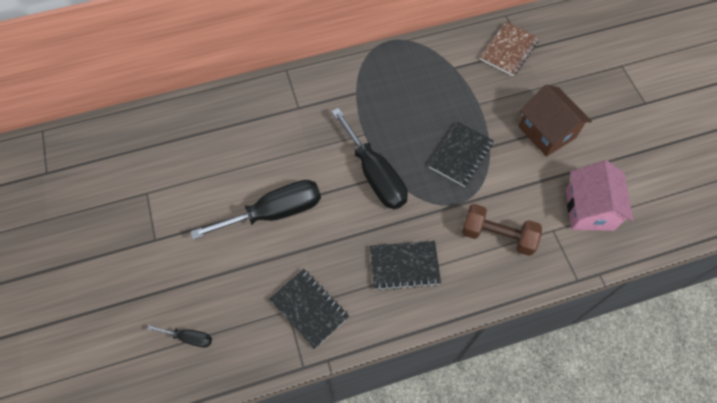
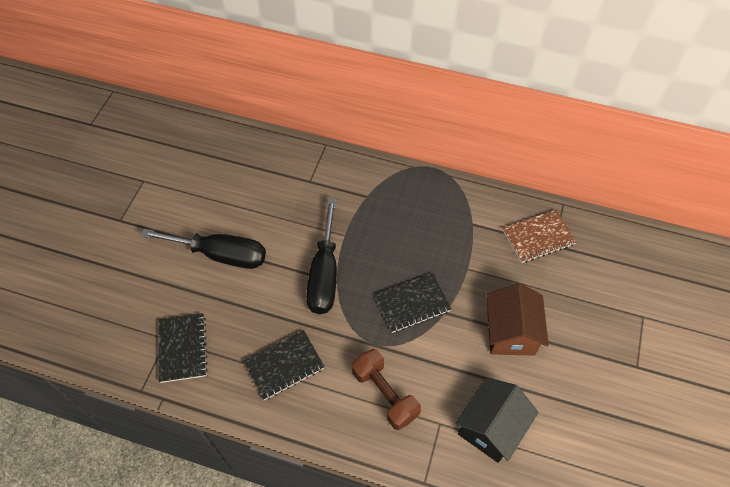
camera: 35 degrees right, 5 degrees down
(189, 338) = (82, 310): black screwdriver -> none
(404, 266) = (284, 366): black notebook -> black notebook turned 60 degrees counterclockwise
(589, 209) = (491, 428): pink house -> black house

